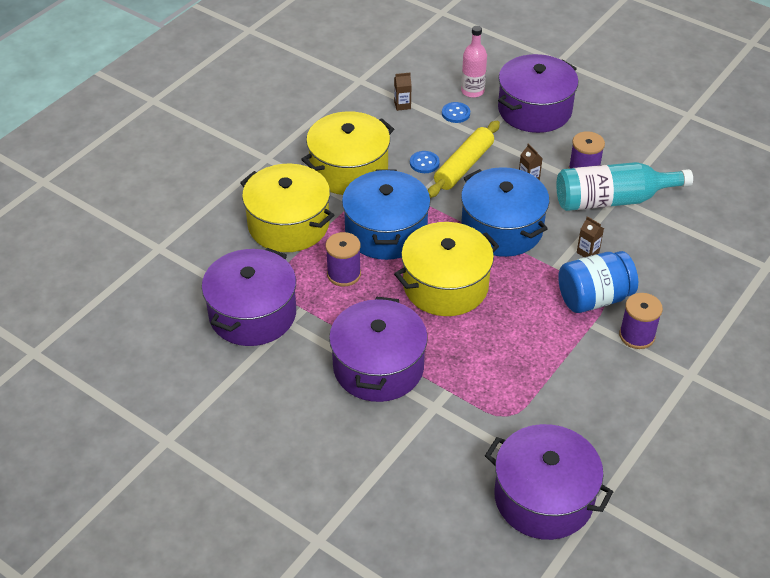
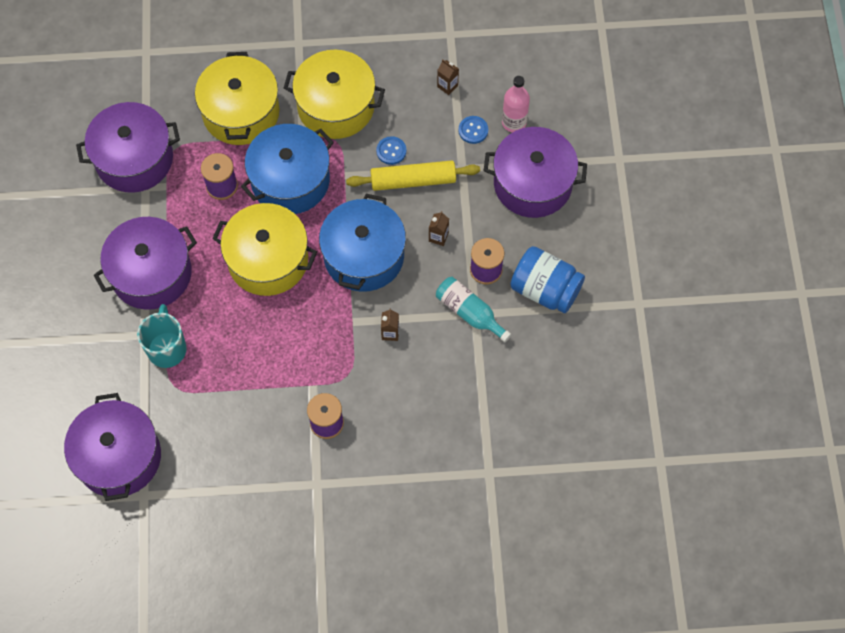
camera: 50 degrees right, 20 degrees up
(464, 399) = (167, 348): none -> turquoise mug
(594, 298) = (342, 369): blue jar -> blue jar (545, 290)
(612, 200) = (469, 312): turquoise bottle -> turquoise bottle, size x0.63

